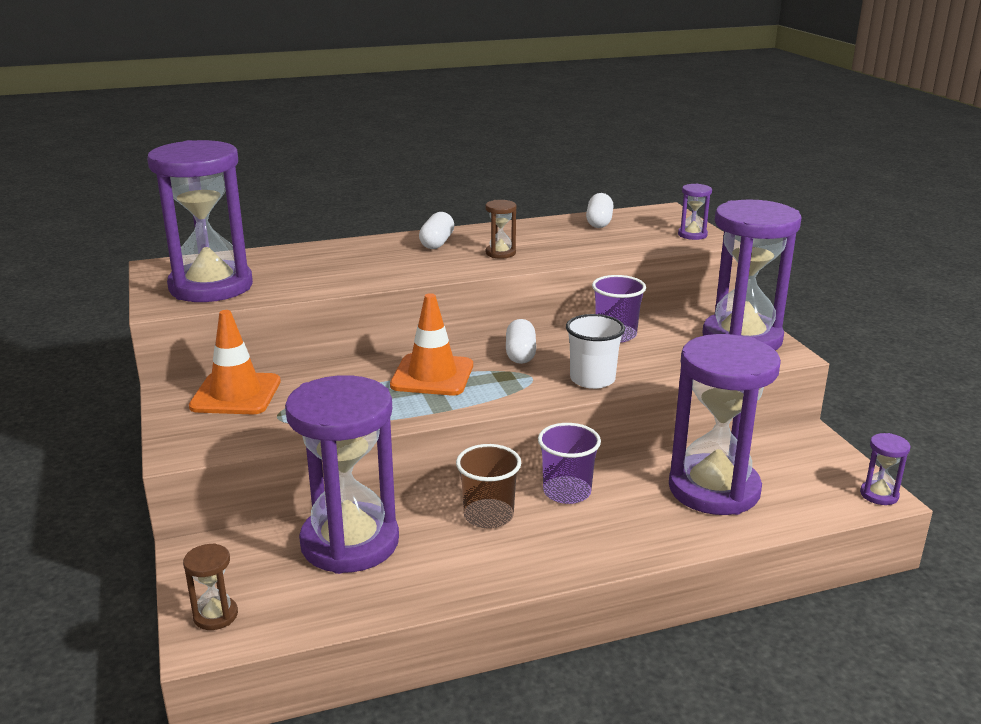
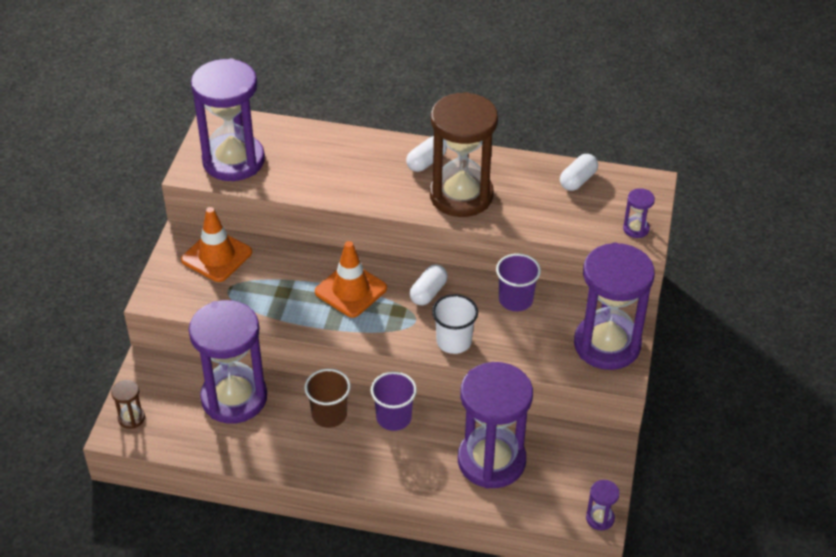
camera: 30 degrees right, 20 degrees up
(500, 253) = (461, 195): brown hourglass -> brown hourglass, size x2.49

